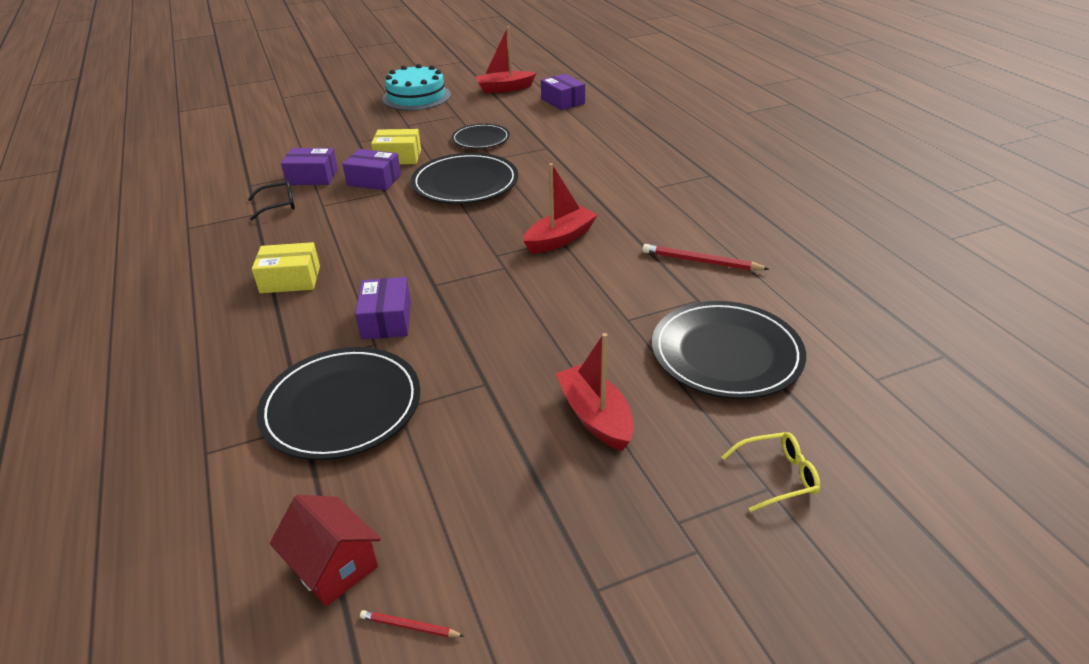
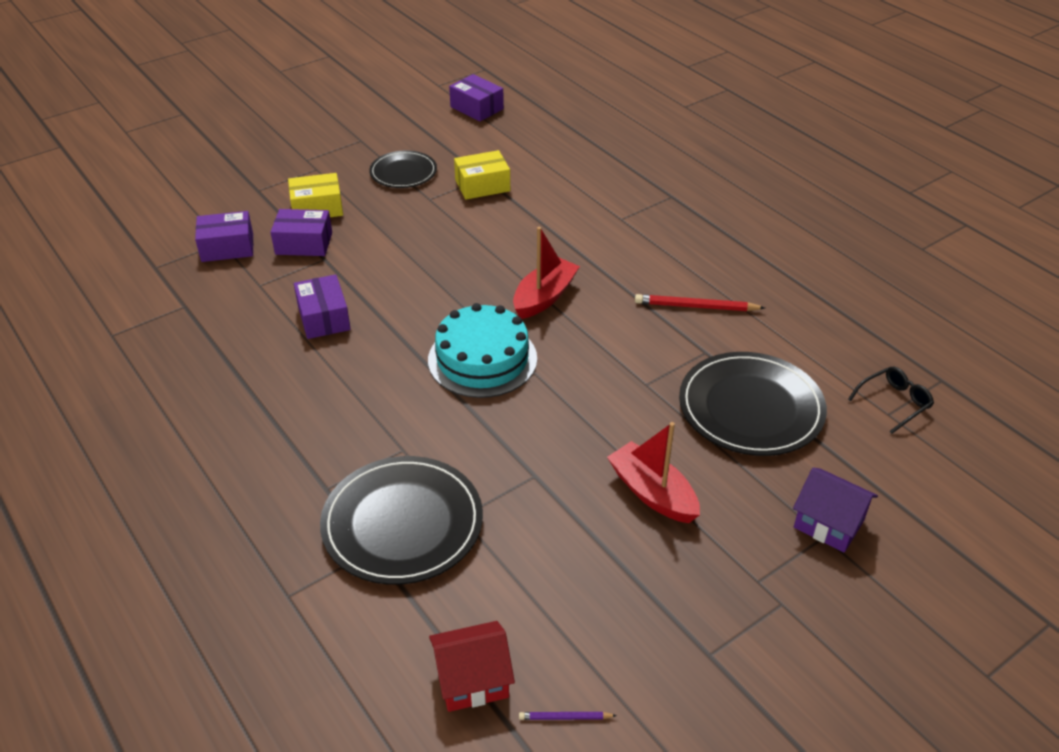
camera: 15 degrees left, 5 degrees up
(278, 205) = (206, 291): black glasses -> black glasses (894, 403)
(290, 279) = (272, 386): yellow box -> yellow box (482, 185)
(334, 566) = (472, 680): red house -> red house turned 45 degrees counterclockwise
(386, 320) = (402, 420): purple box -> purple box (323, 317)
(410, 626) = (565, 717): red pencil -> purple pencil
(416, 97) = (298, 116): turquoise cake -> turquoise cake (482, 359)
(465, 183) = (411, 236): black plate -> none
(504, 89) = (400, 94): red boat -> none
(776, 476) = (829, 524): yellow glasses -> purple house

